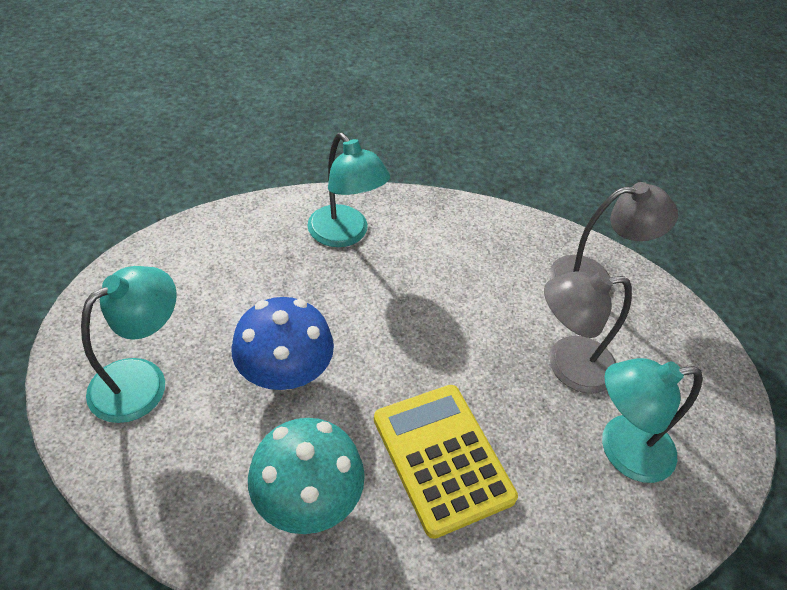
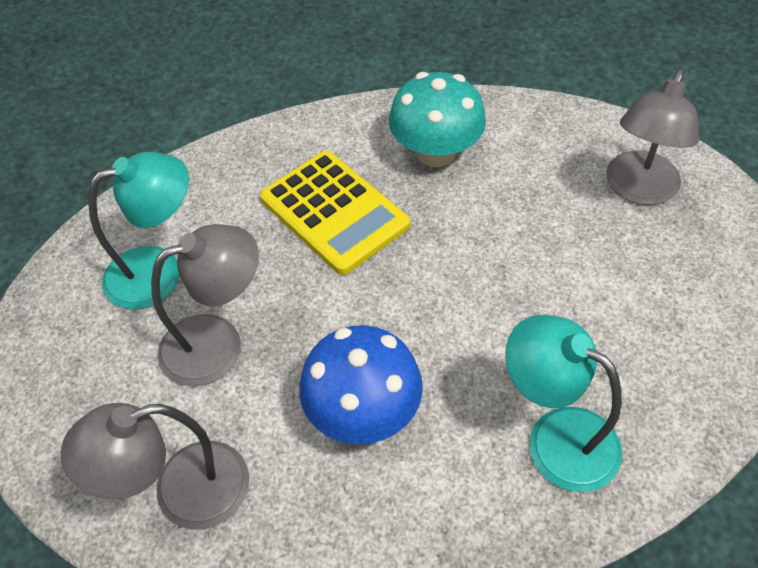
camera: 170 degrees right, 5 degrees up
(142, 380) = (638, 190): turquoise lamp -> grey lamp
(285, 372) = (515, 237): blue mushroom -> blue mushroom (363, 412)

